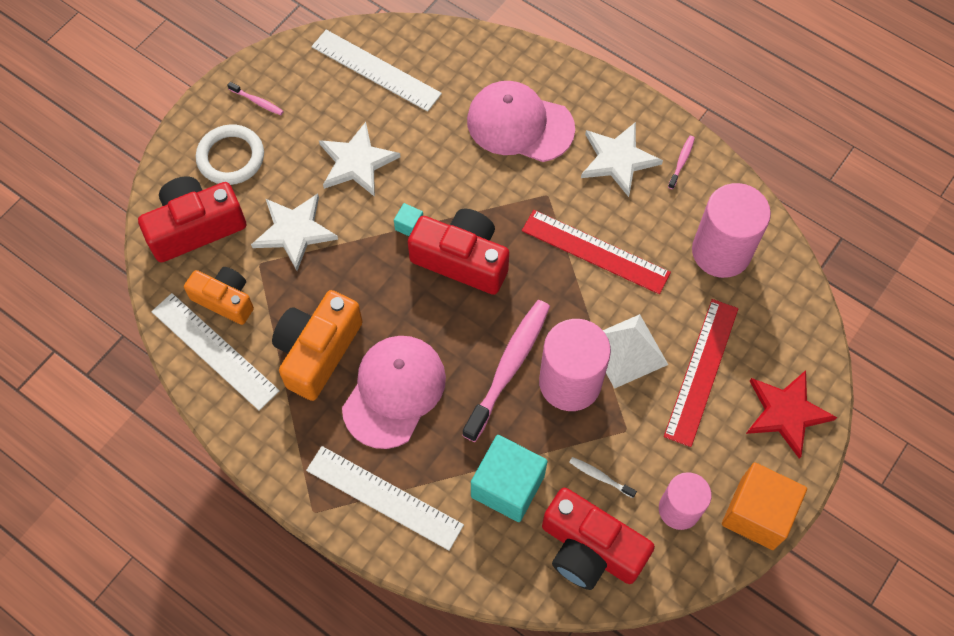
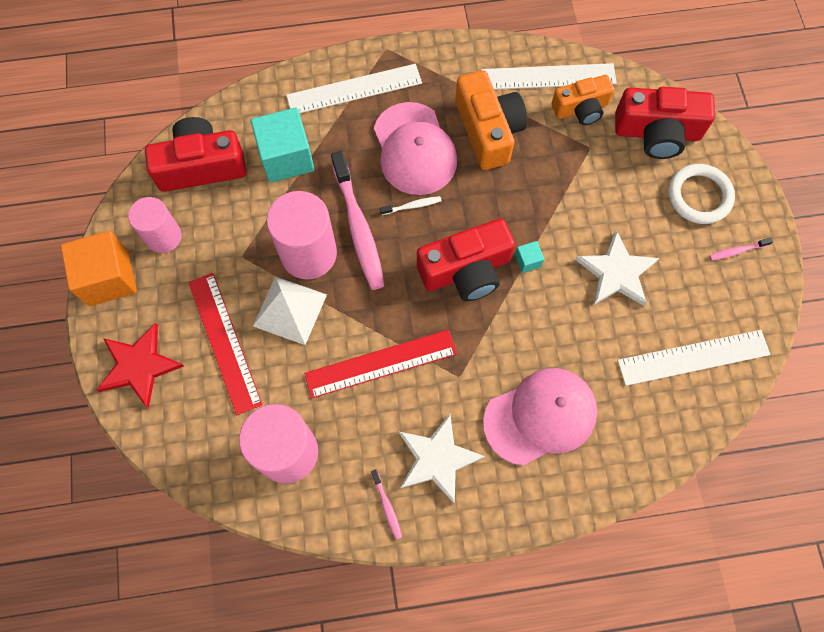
camera: 135 degrees right, 5 degrees up
(195, 227) = (657, 133): red camera -> red camera turned 75 degrees clockwise
(294, 231) = (595, 187): white star -> none
(600, 477) = (233, 212): white toothbrush -> white toothbrush (412, 206)

